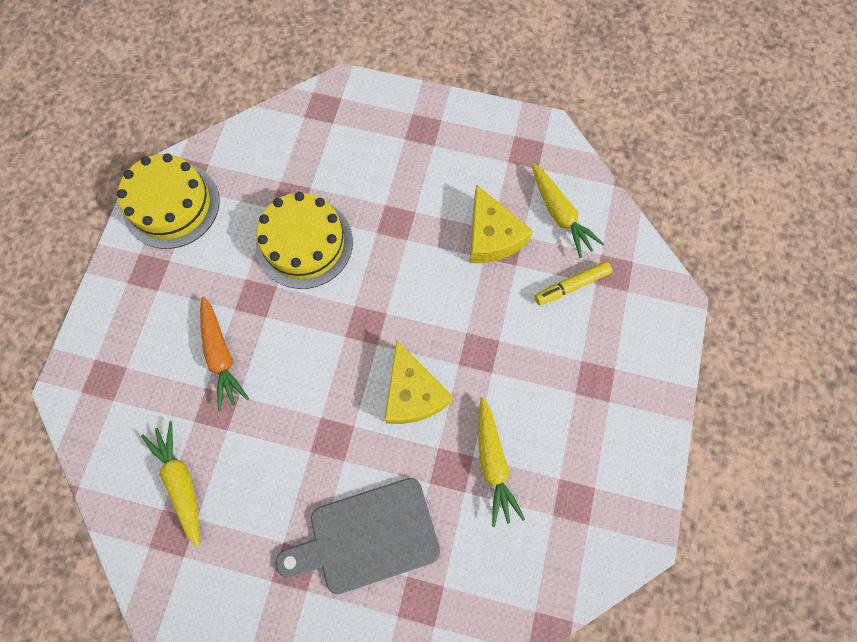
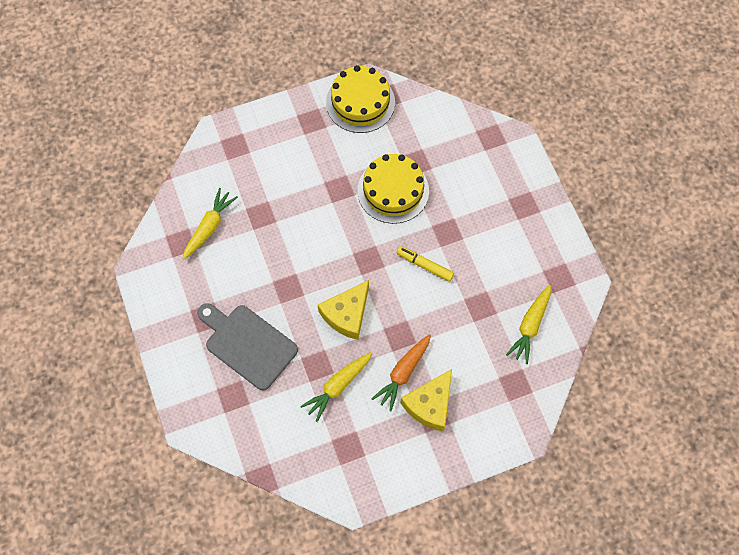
camera: 55 degrees right, 5 degrees down
(221, 355) = (292, 195): orange carrot -> orange carrot (403, 373)
(492, 236) = (482, 294): yellow cheese -> yellow cheese (430, 404)
(571, 286) = (485, 363): yellow marker -> yellow marker (425, 265)

